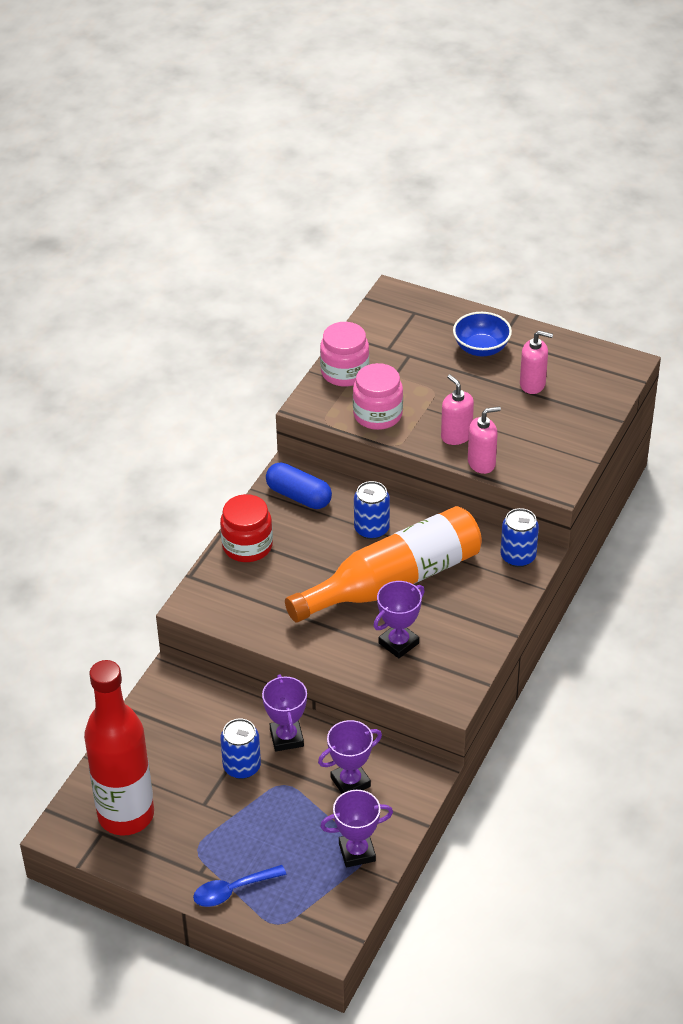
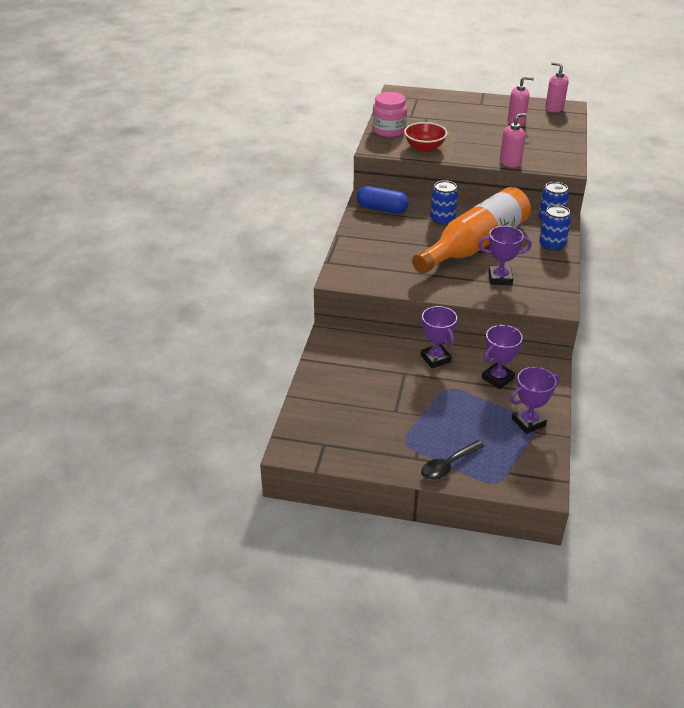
camera: 15 degrees left, 5 degrees down
(126, 815) = (338, 429): red bottle -> none
(232, 890) = (448, 465): blue spoon -> black spoon
(242, 767) = (412, 382): blue can -> blue can (552, 245)
(247, 546) = (360, 240): red jar -> none
(377, 415) = (424, 148): pink jar -> red bowl
(398, 643) = (500, 278): purple trophy -> purple trophy turned 60 degrees clockwise
(456, 436) = (484, 151): pink soap dispenser -> pink soap dispenser (554, 108)
(481, 348) = (471, 110): blue bowl -> none

